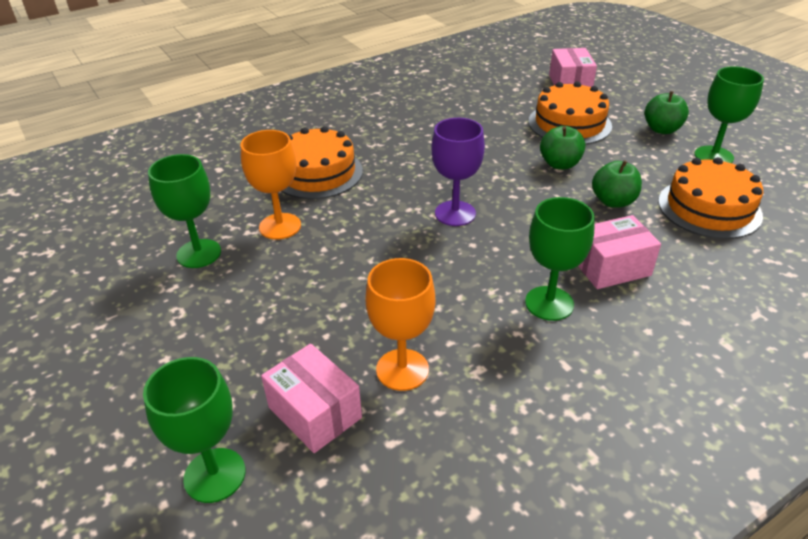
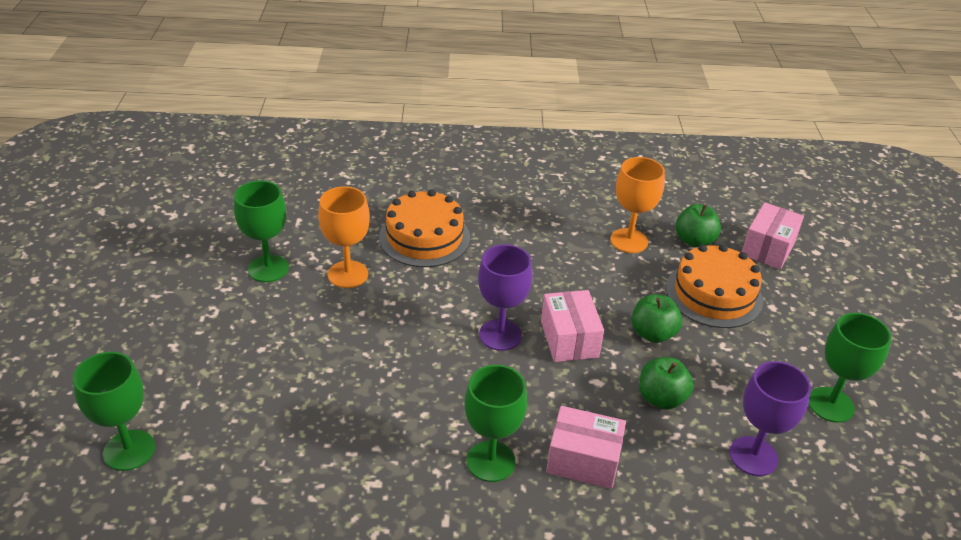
camera: 30 degrees right, 0 degrees up
(315, 412) = (229, 445): pink box -> pink box (569, 339)
(402, 369) = (319, 449): orange goblet -> orange goblet (629, 241)
(662, 129) = (808, 347): green apple -> green apple (694, 240)
(709, 208) = (753, 456): orange cake -> purple goblet

